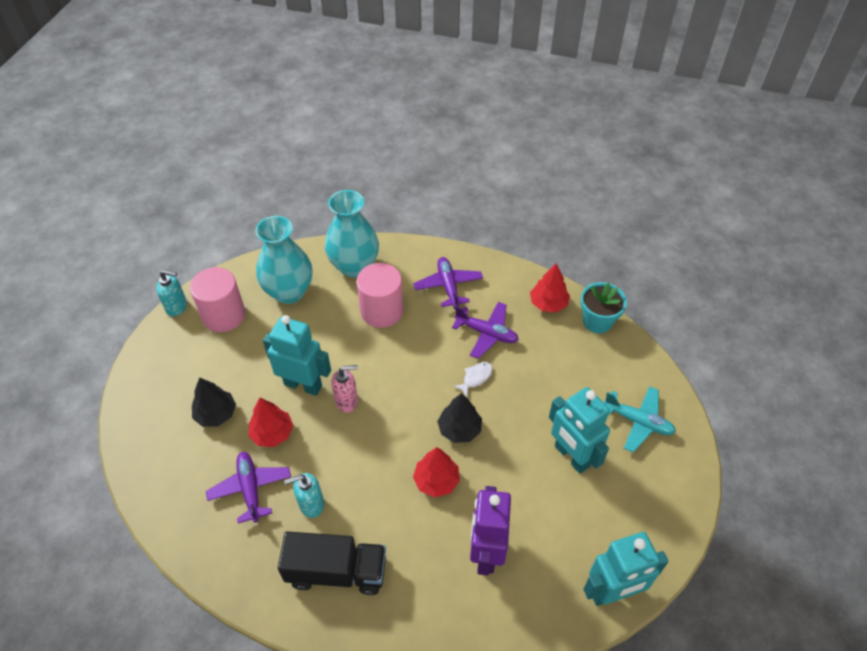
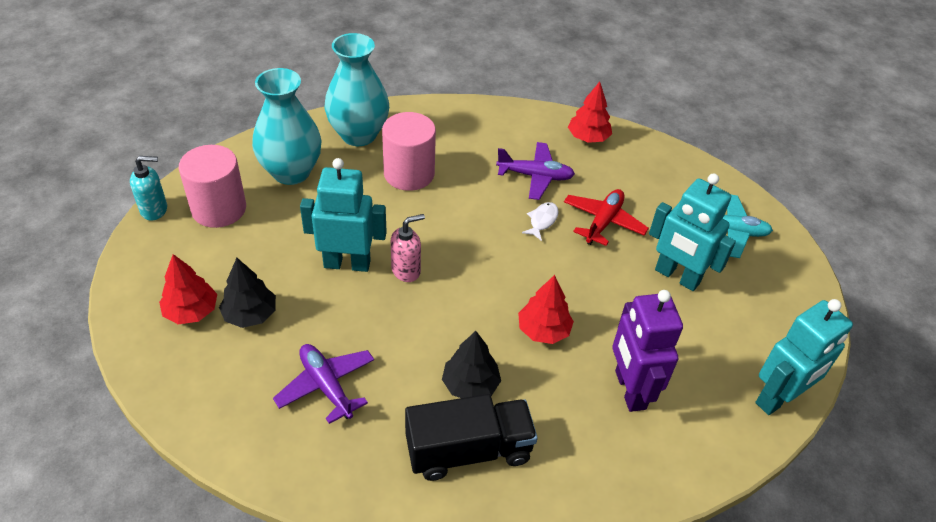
camera: 20 degrees left, 5 degrees down
(272, 433) = (330, 321): red tree -> red tree (191, 311)
(311, 504) = (408, 386): turquoise soap dispenser -> none
(448, 286) = (474, 138): purple plane -> none
(459, 429) = (546, 274): black tree -> black tree (470, 385)
(528, 390) = (603, 222): none -> red plane
(597, 321) = (645, 146): turquoise flower pot -> none

